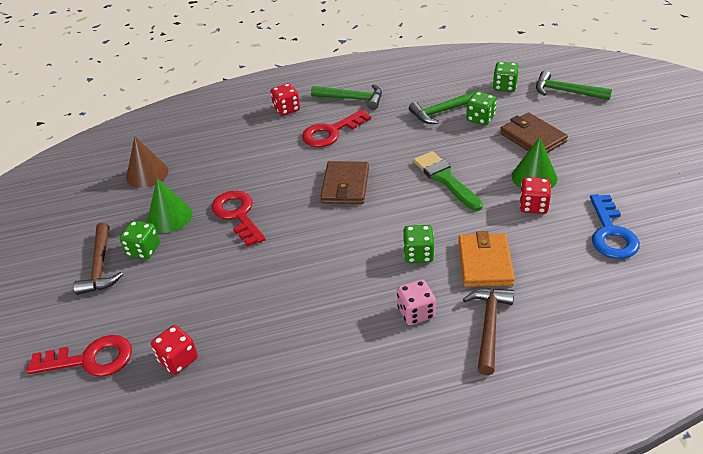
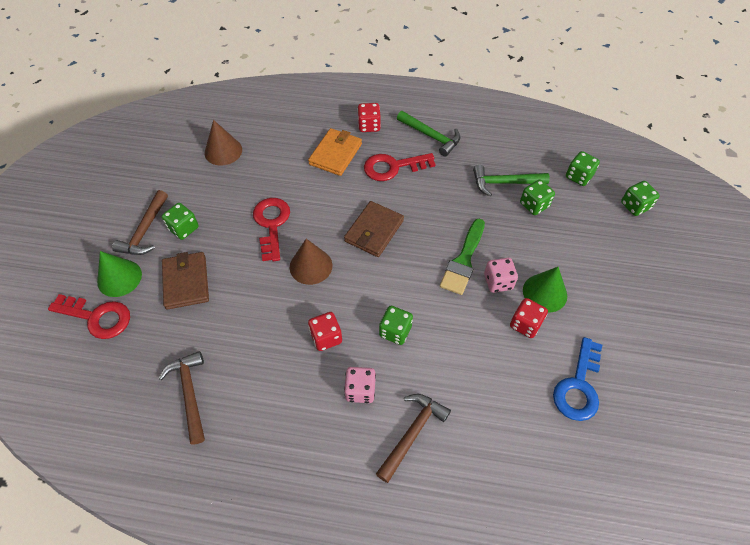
camera: 20 degrees right, 15 degrees up
(169, 217) = (219, 203): green cone -> green cone (119, 278)
(178, 359) = (157, 348): red dice -> red dice (326, 337)
(240, 384) = (190, 393): none -> brown hammer
(300, 234) = (311, 266): none -> brown cone
(445, 179) = (463, 260): green brush -> green brush turned 150 degrees counterclockwise
(485, 263) = (446, 366): orange wallet -> orange wallet (335, 154)
(487, 184) = (498, 282): none -> pink dice
(532, 138) = (570, 247): brown wallet -> brown wallet (186, 282)
(566, 91) = (635, 206): green hammer -> green dice

